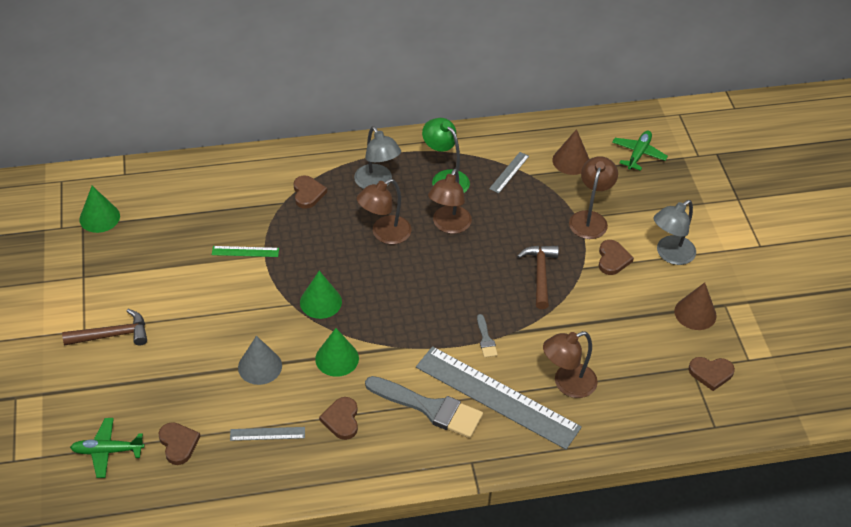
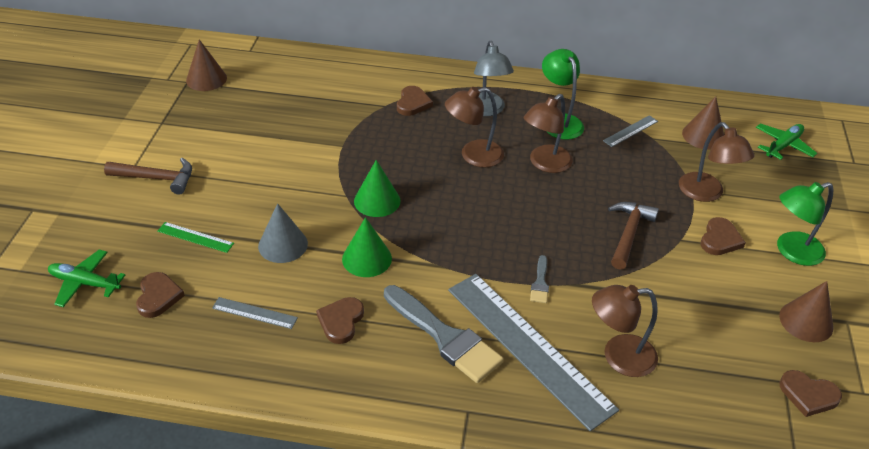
camera: 20 degrees right, 5 degrees down
(99, 217) = (206, 79): green cone -> brown cone
(245, 251) = (325, 138): green ruler -> green ruler (195, 237)
(590, 219) = (706, 193): brown lamp -> brown lamp turned 120 degrees clockwise
(670, 255) = (791, 251): grey lamp -> green lamp

